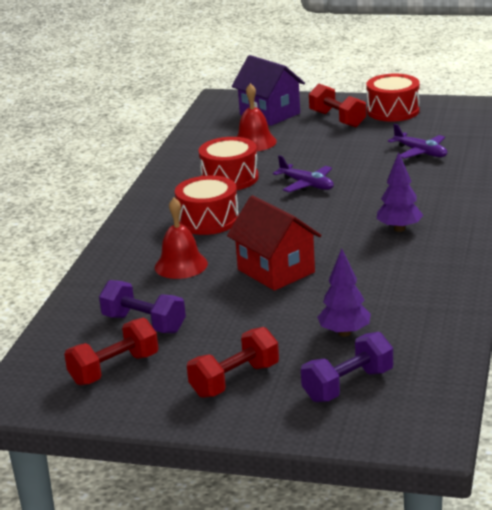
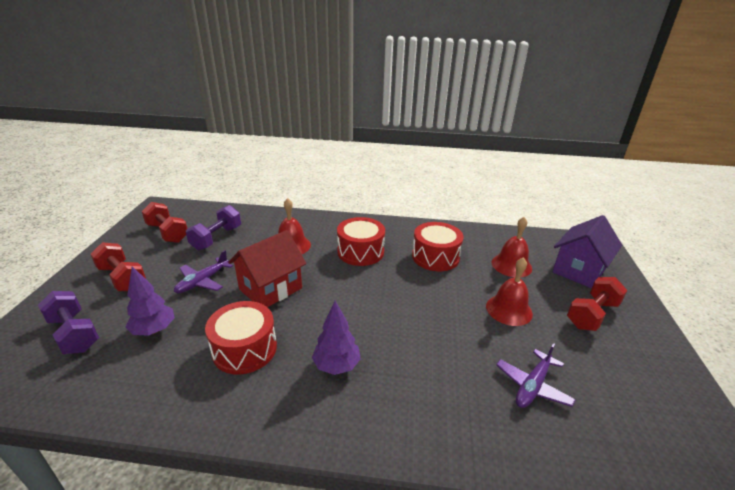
camera: 80 degrees right, 5 degrees up
(307, 185) = (430, 299): purple plane -> purple plane (202, 281)
(327, 151) = (509, 310): none -> red bell
(393, 111) = (643, 360): red drum -> red drum (244, 349)

